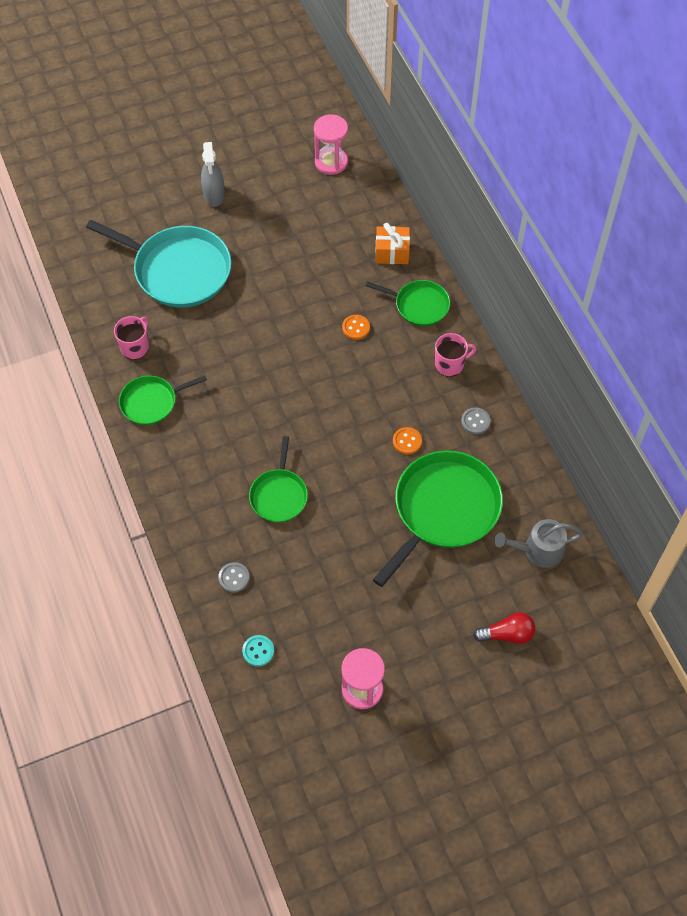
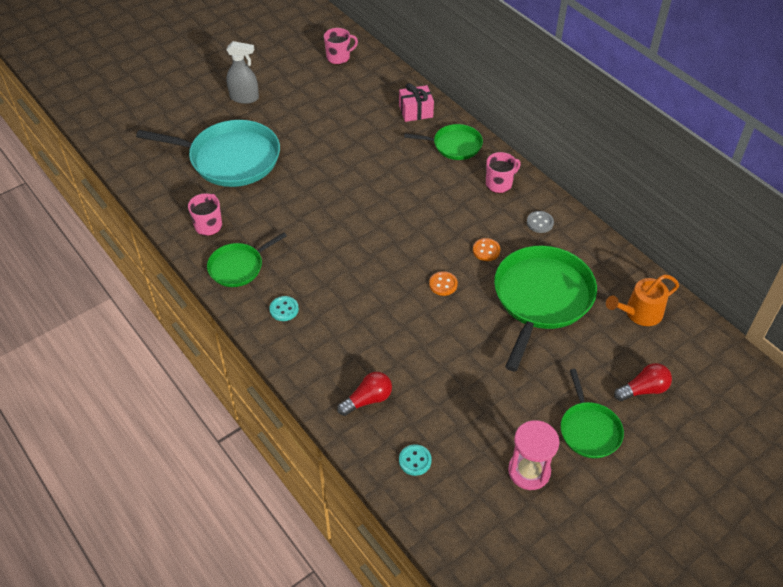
camera: 15 degrees left, 10 degrees down
(182, 461) = (284, 309): none -> turquoise button
(214, 195) = (244, 98): grey spray bottle -> grey spray bottle turned 60 degrees counterclockwise
(234, 578) = (368, 400): grey button -> red light bulb
(279, 495) = (386, 318): green pan -> green pan (589, 429)
(331, 162) = (339, 57): pink hourglass -> pink mug
(356, 328) = (406, 172): orange button -> orange button (443, 284)
(392, 252) = (416, 111): orange gift -> pink gift
(538, 550) = (639, 313): grey watering can -> orange watering can

